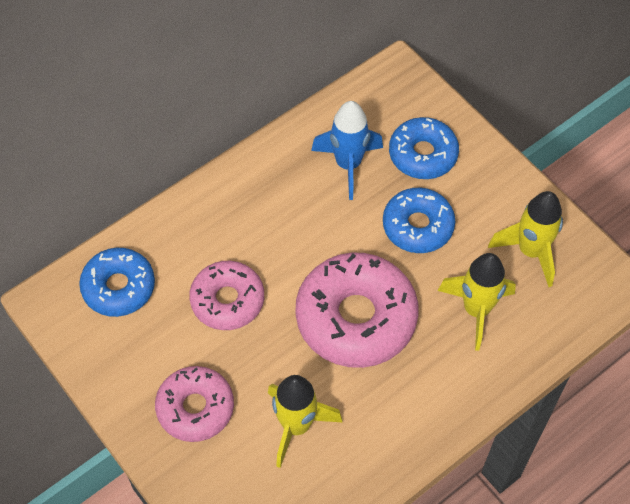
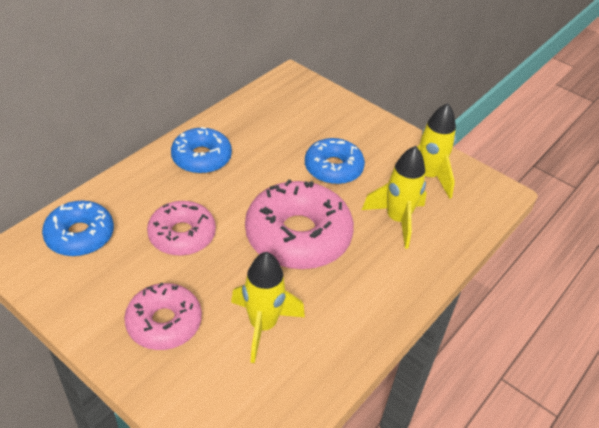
camera: 15 degrees left, 15 degrees down
(348, 165) = (267, 134): blue rocket -> none
(423, 154) = (325, 123): blue donut -> blue donut (201, 158)

